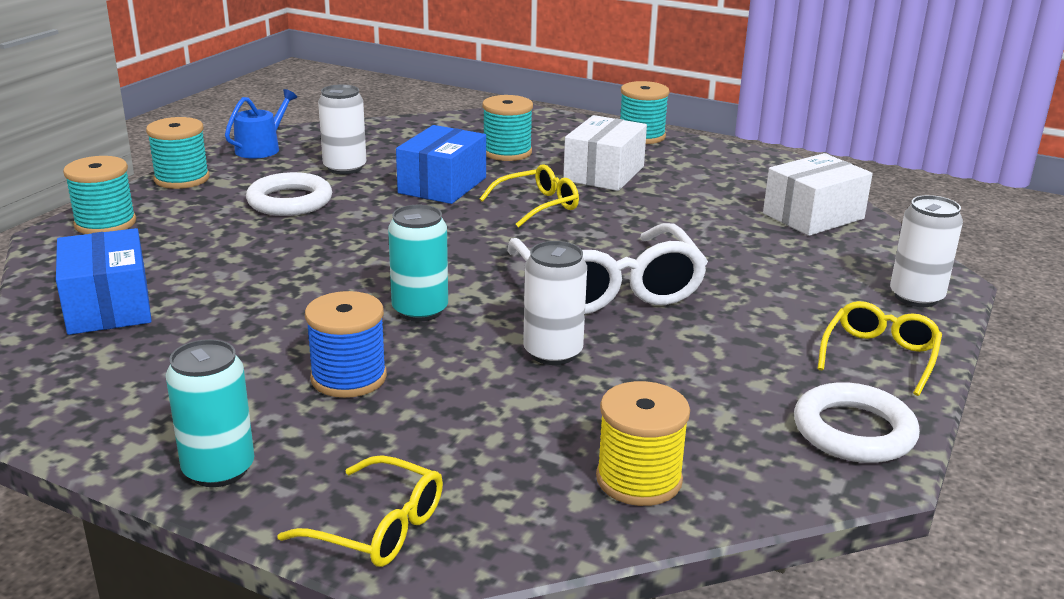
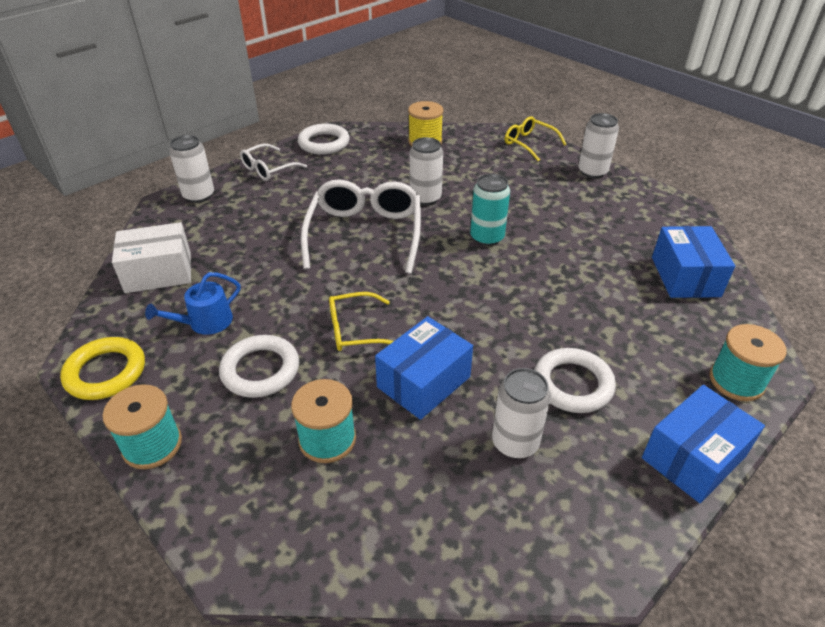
camera: 160 degrees left, 15 degrees up
(182, 179) = (693, 457): turquoise spool -> blue box
(218, 469) = (592, 172): turquoise can -> white can
(261, 148) = (615, 523): blue watering can -> blue watering can (205, 322)
(348, 377) = (534, 202): blue spool -> none
(604, 173) = (260, 370): white box -> white ring
(738, 157) = (106, 372): none -> yellow ring
(879, 355) = (268, 169): yellow glasses -> white glasses

